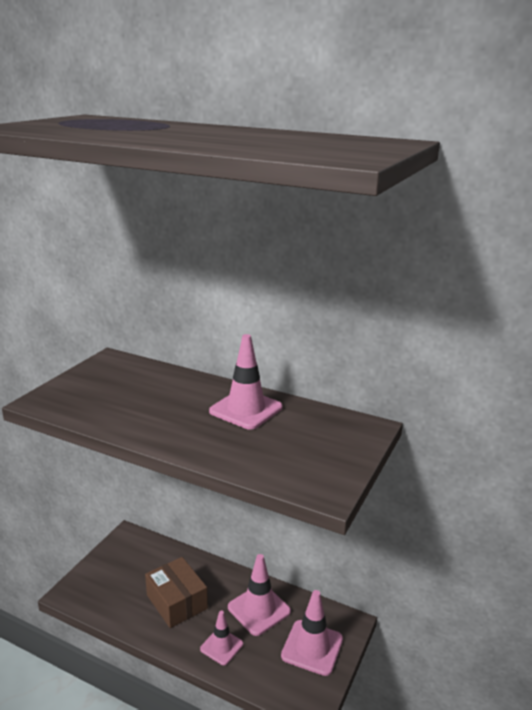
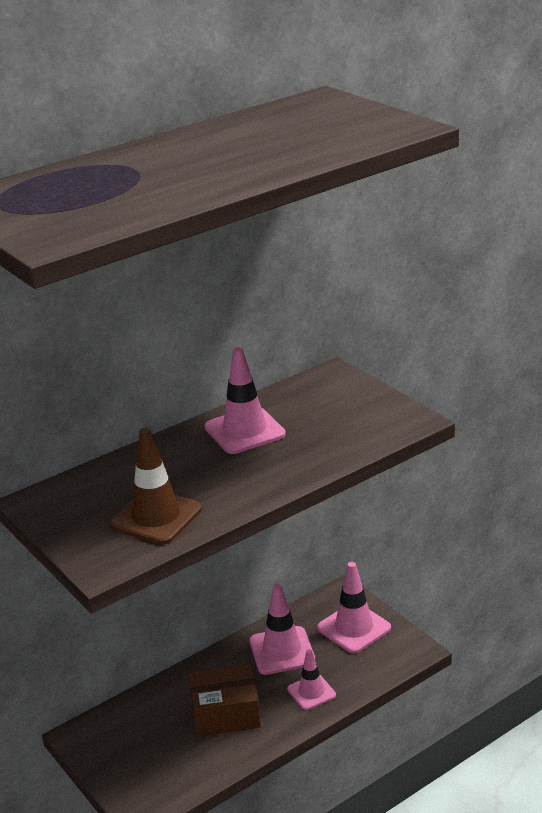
camera: 60 degrees left, 5 degrees up
(107, 405) = (156, 517): none -> brown traffic cone

